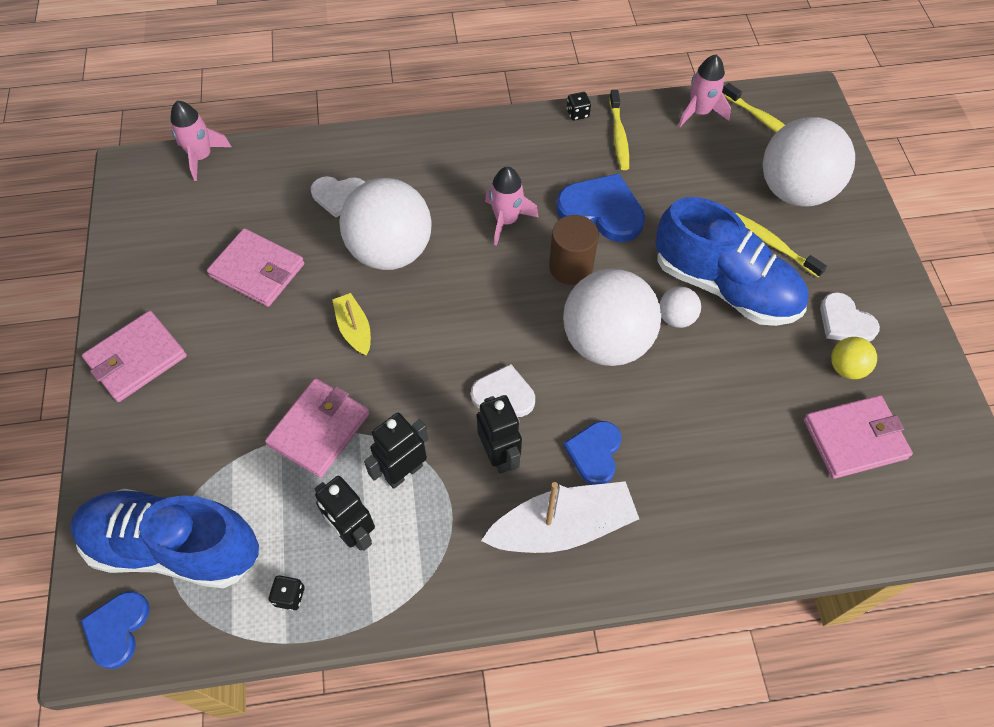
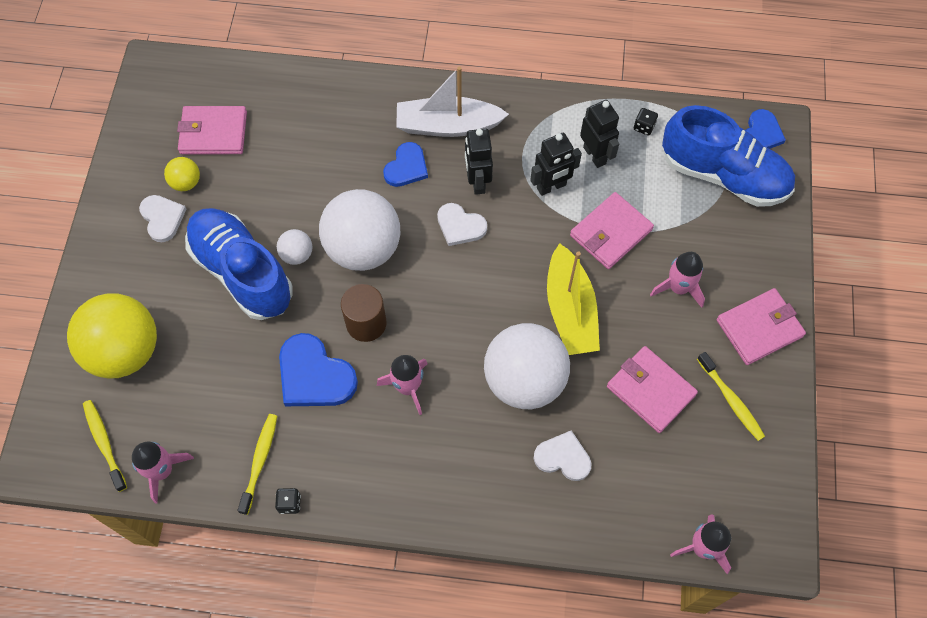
camera: 165 degrees left, 5 degrees up
(231, 382) = (678, 287): none -> pink rocket
(354, 329) = (570, 310): yellow boat -> yellow boat, size x1.83
(773, 245) = (178, 300): yellow toothbrush -> yellow toothbrush (731, 400)
(794, 190) = (125, 351): white ball -> yellow ball

